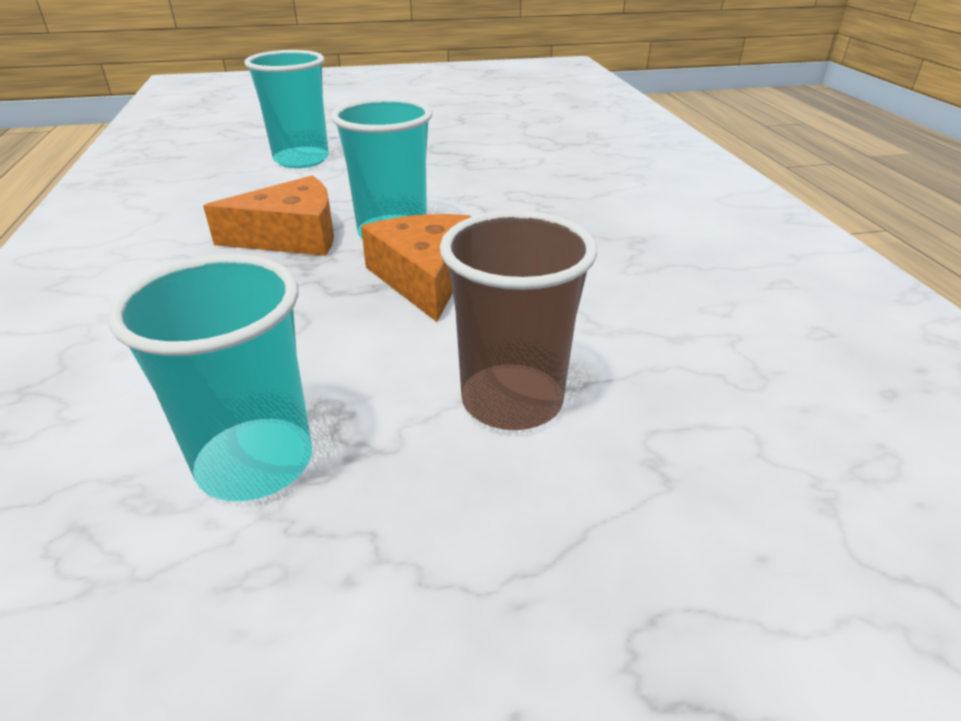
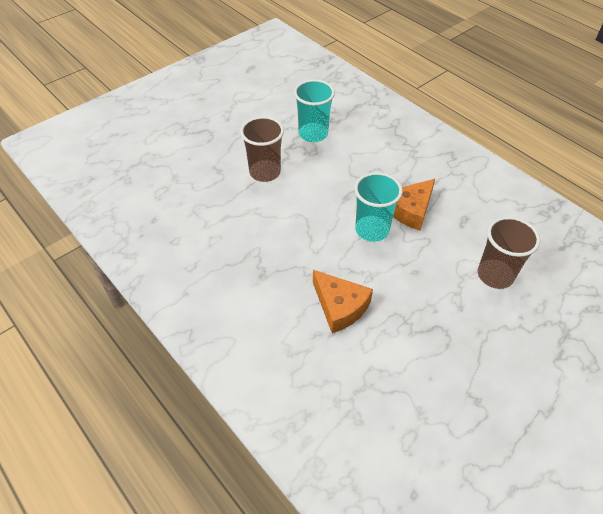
camera: 150 degrees right, 15 degrees up
(301, 160) = (495, 275): turquoise cup -> brown cup
(424, 277) = (333, 209): orange cheese -> orange cheese (340, 307)

